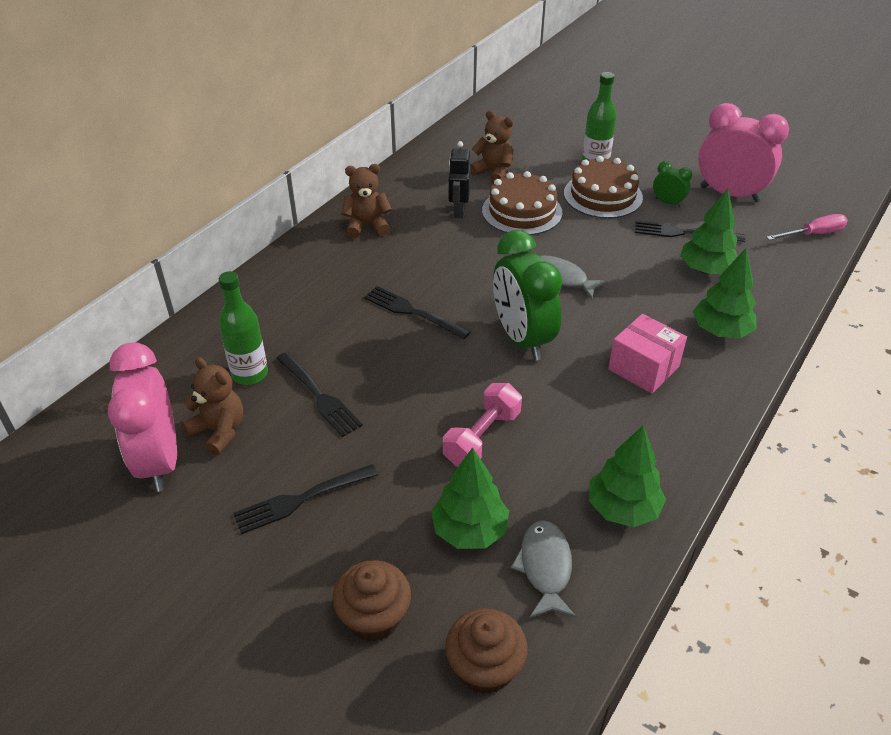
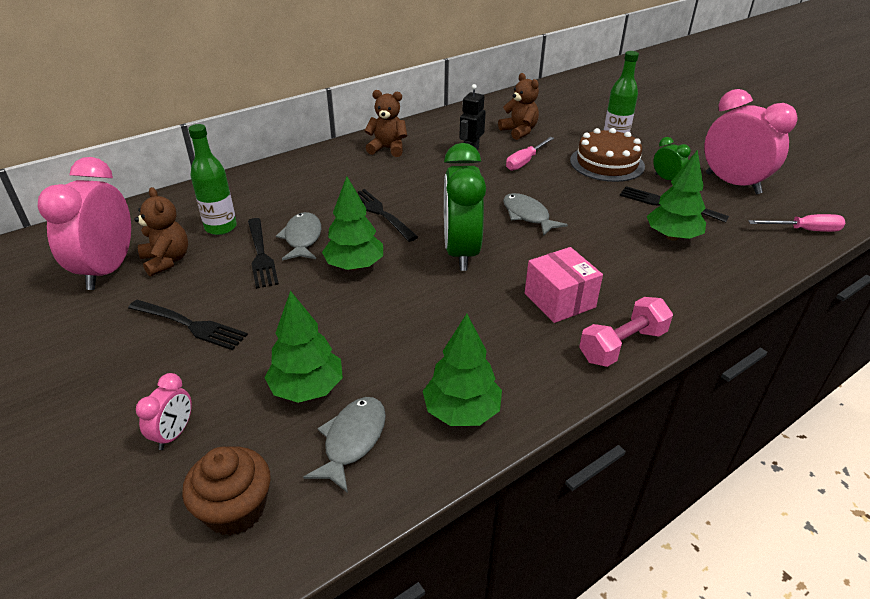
camera: 20 degrees right, 5 degrees down
(302, 499) = (189, 325): black fork -> black fork turned 150 degrees counterclockwise
(350, 364) = (302, 238): none -> grey fish
(374, 617) = (174, 434): brown cupcake -> pink clock
(482, 437) = (372, 318): pink dumbbell -> pink dumbbell (622, 345)
(522, 211) = (525, 162): brown cake -> pink screwdriver
(721, 331) = (657, 288): green tree -> green tree (354, 266)

